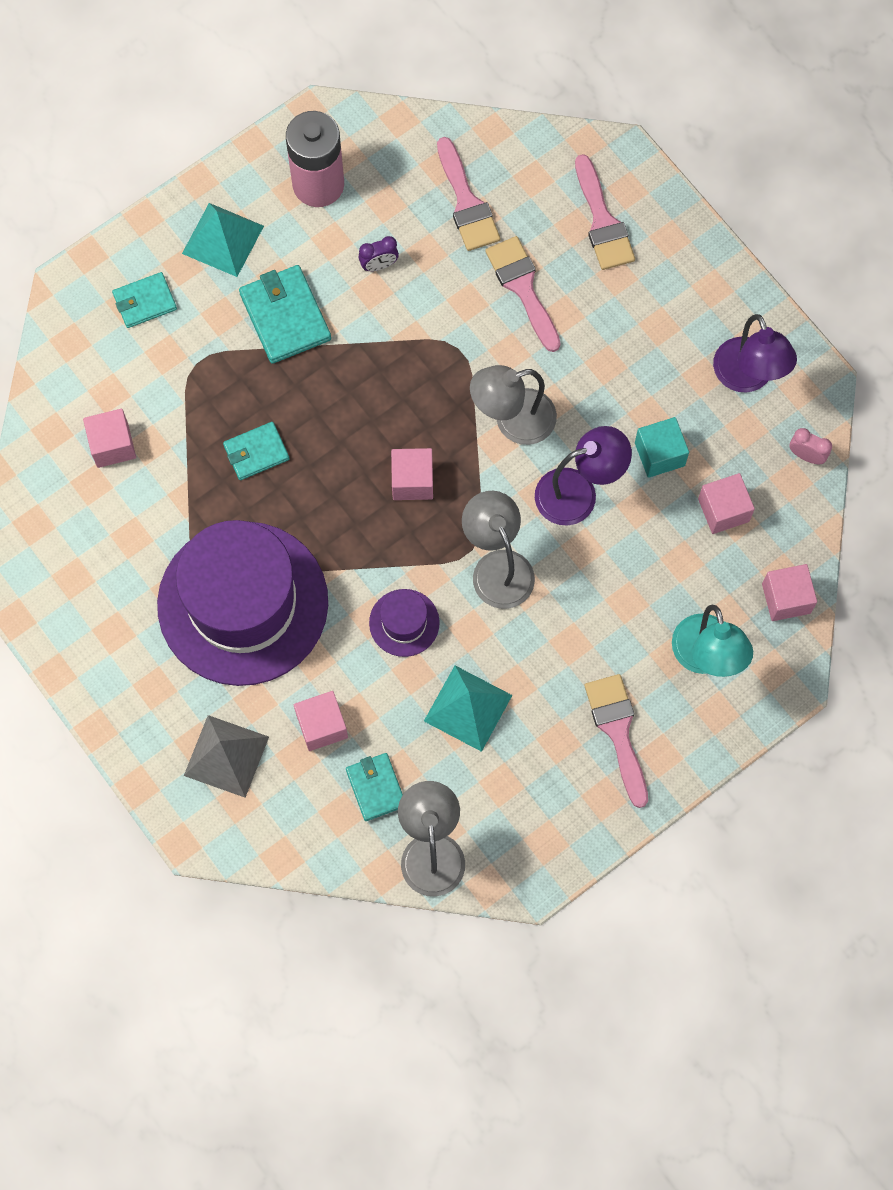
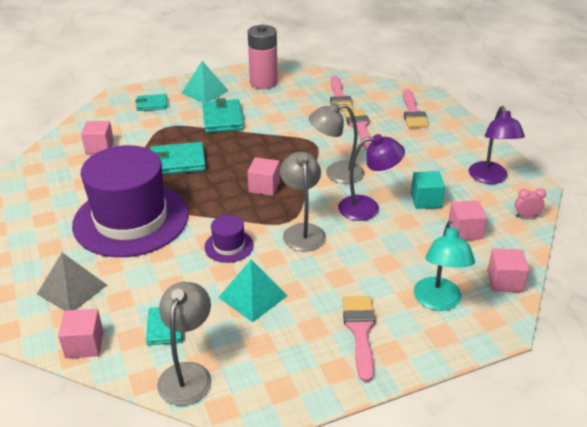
camera: 15 degrees right, 35 degrees down
(256, 452) = (178, 162): turquoise wallet -> turquoise wallet, size x1.58
(322, 725) = (146, 286): pink cube -> pink cube (84, 344)
(379, 265) = (282, 110): purple clock -> none
(806, 455) = (526, 216): pink clock -> pink clock turned 45 degrees counterclockwise

